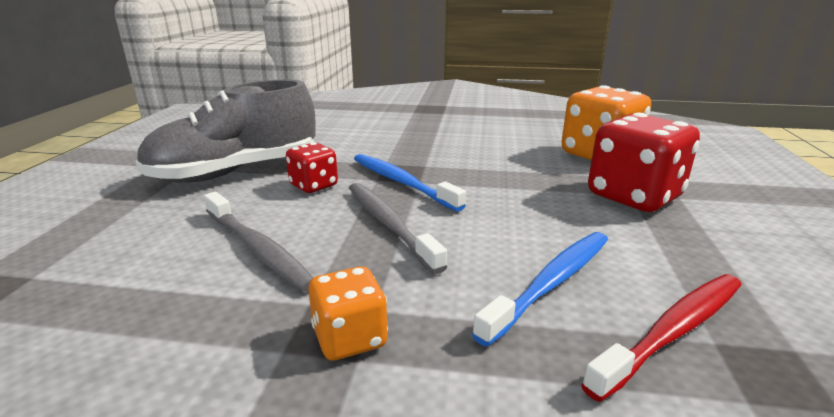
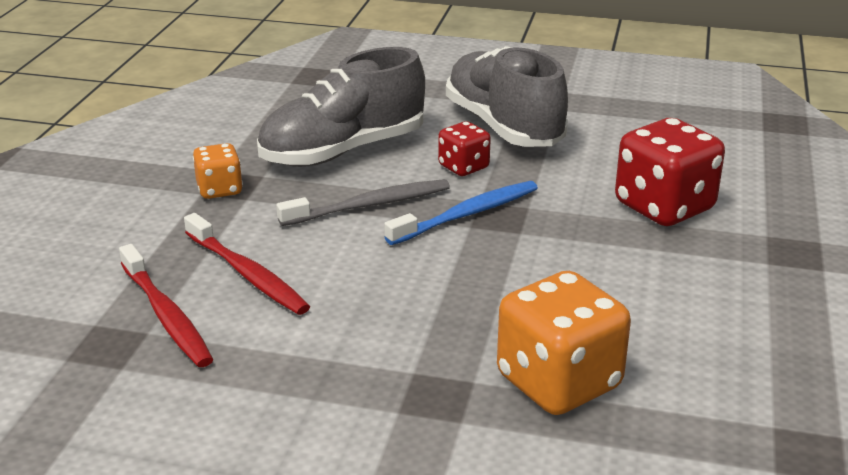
camera: 95 degrees right, 5 degrees up
(257, 248) = (343, 151): grey toothbrush -> grey shoe
(551, 283) = (247, 274): blue toothbrush -> red toothbrush
(633, 196) = (404, 370): red dice -> red dice (664, 207)

